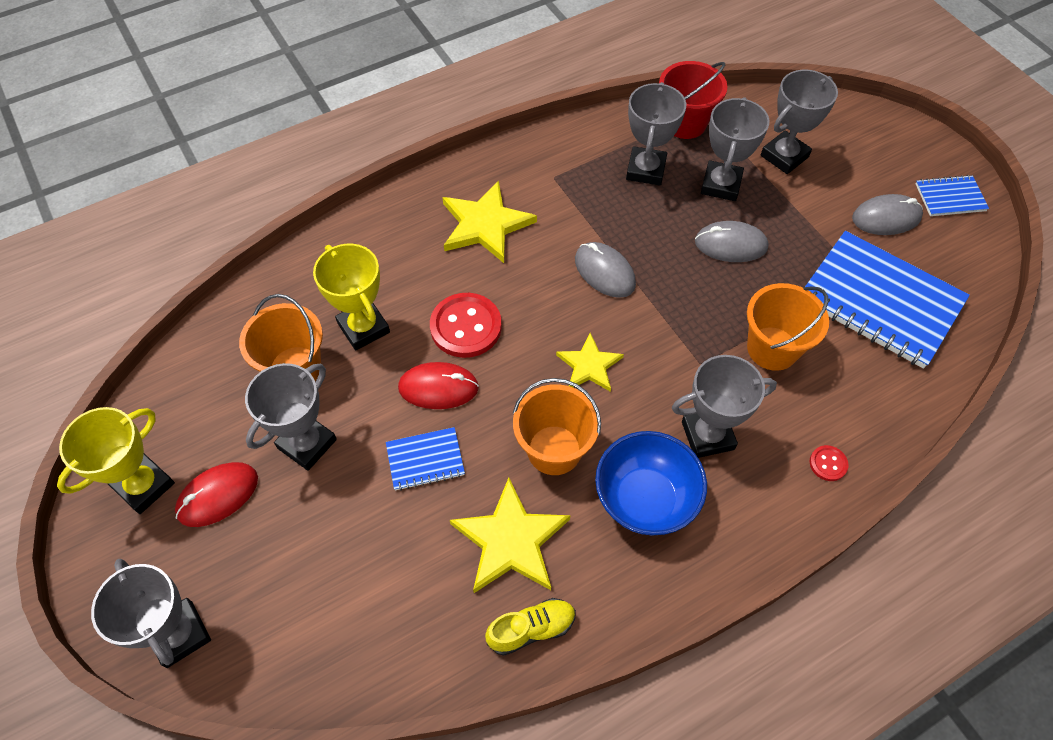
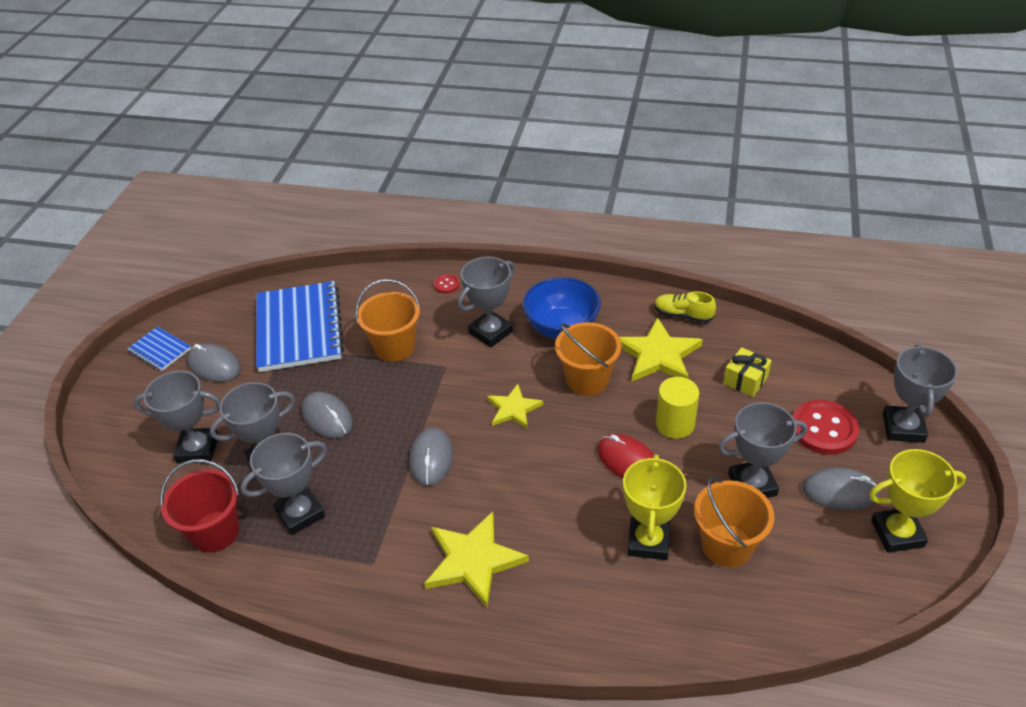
camera: 135 degrees left, 15 degrees down
(218, 495) = (840, 492): red mouse -> grey mouse
(391, 575) = (745, 380): none -> yellow gift
(425, 460) = (675, 424): blue notebook -> yellow cylinder
(466, 327) = (570, 489): red button -> red button (823, 429)
(707, 435) = (490, 332): grey trophy -> grey trophy turned 75 degrees counterclockwise

